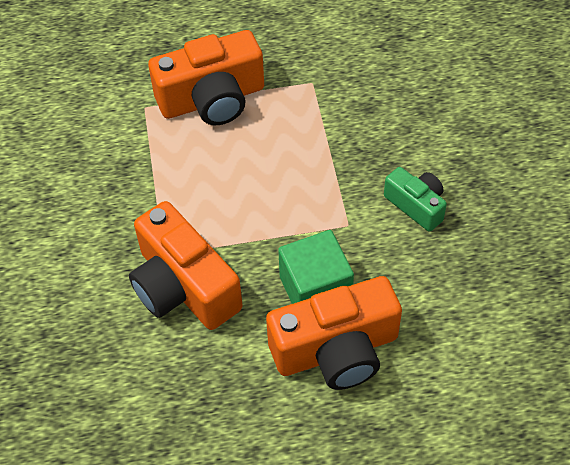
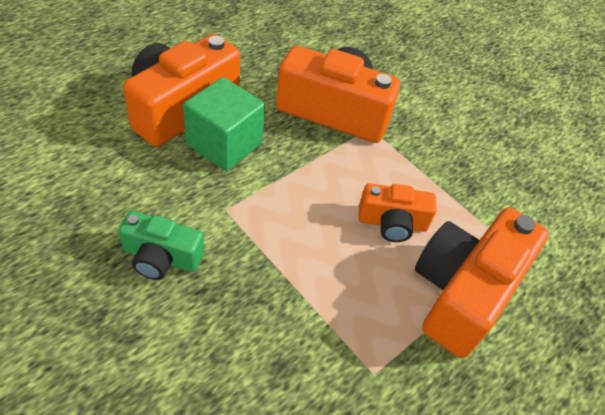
camera: 140 degrees right, 5 degrees down
(221, 163) = (392, 223): none -> orange camera

